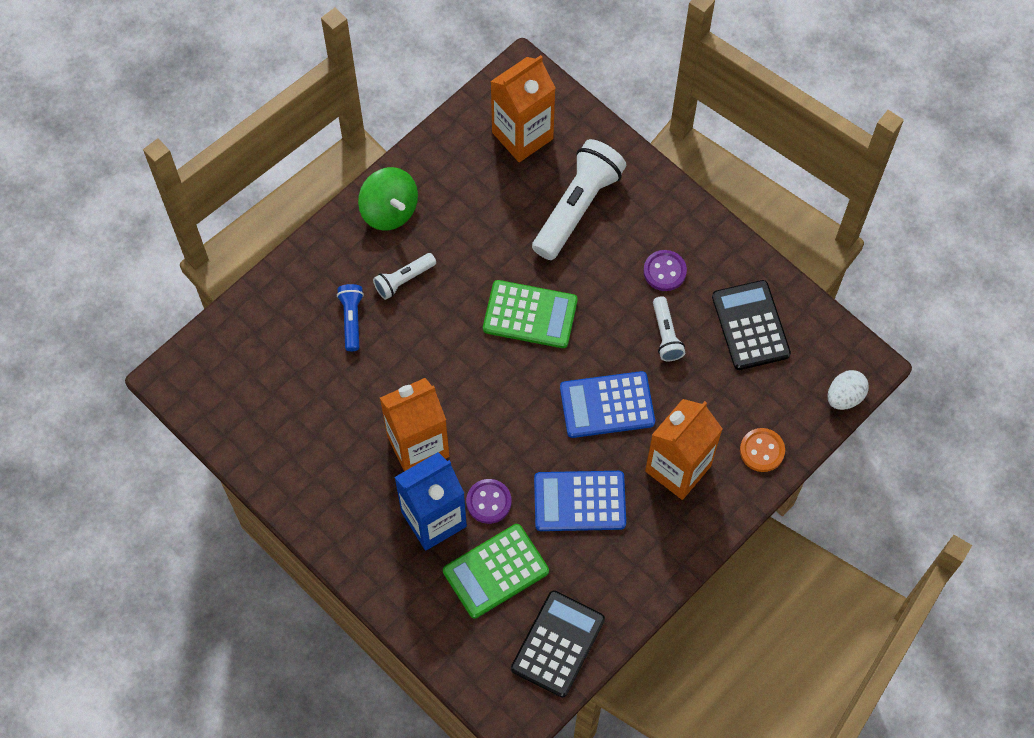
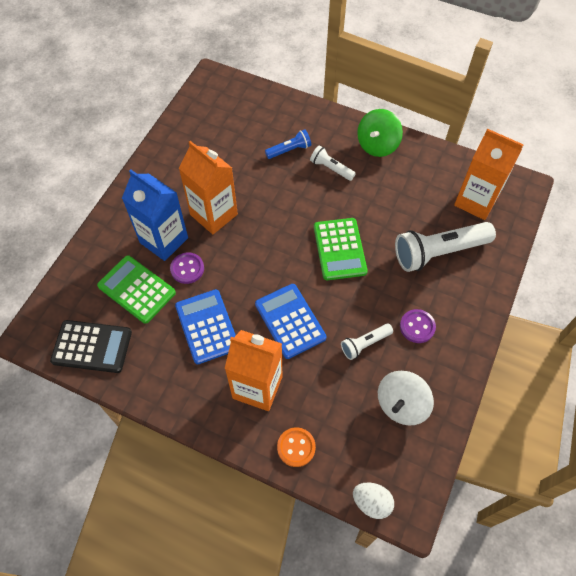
camera: 70 degrees right, 5 degrees down
(577, 207) = (439, 252): white flashlight -> white flashlight turned 150 degrees clockwise
(750, 325) = (401, 404): black calculator -> white spinning top

